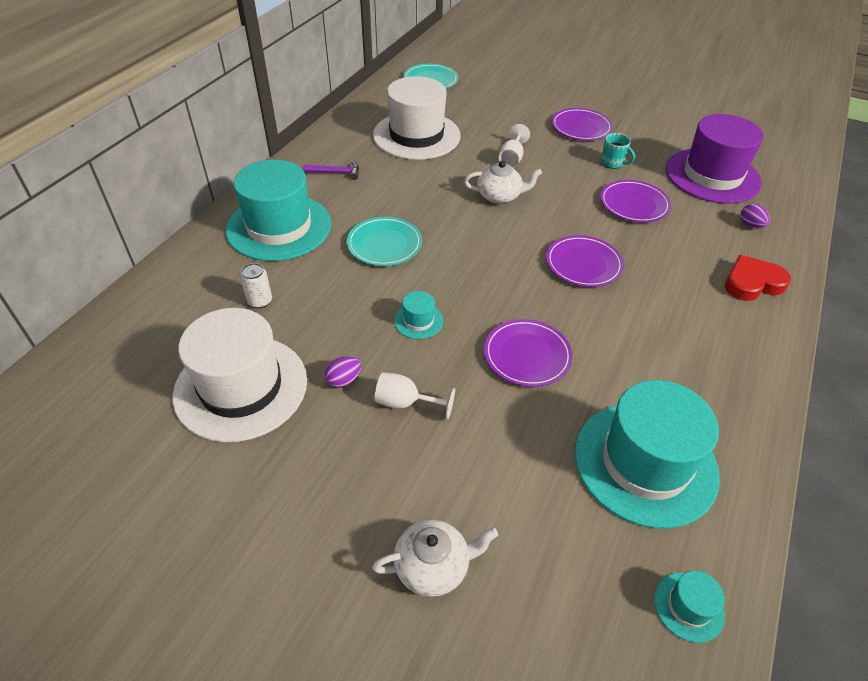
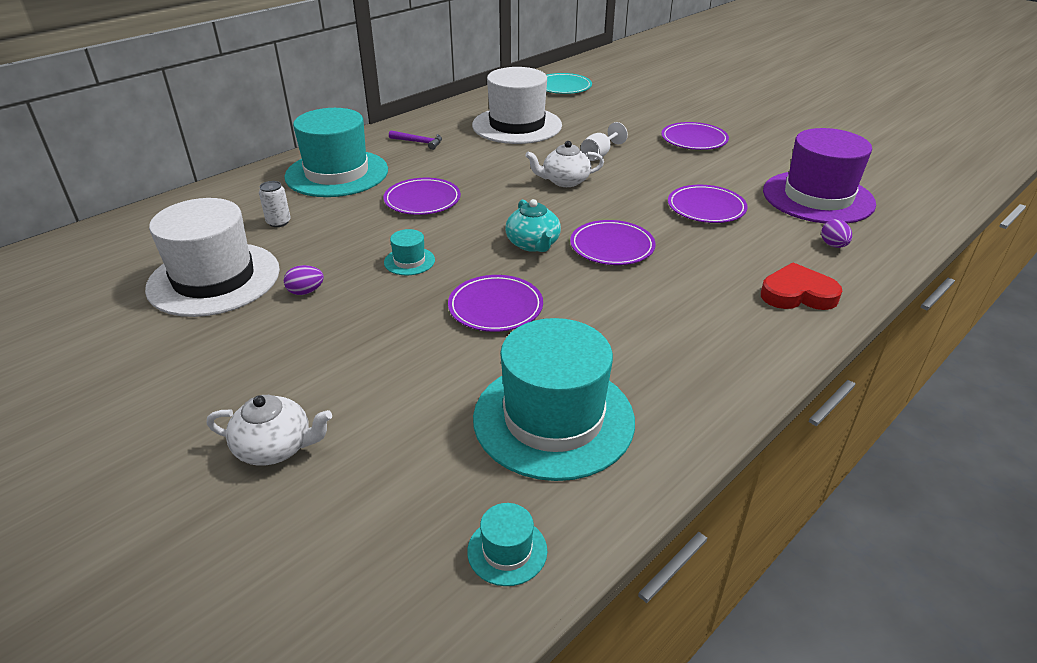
camera: 20 degrees right, 10 degrees down
(384, 244) = (422, 200): turquoise plate -> purple plate
(405, 403) = (348, 319): white goblet -> none
(499, 196) = (565, 181): white teapot -> white teapot turned 150 degrees clockwise
(516, 276) = (533, 244): none -> turquoise teapot
(613, 163) = (708, 172): turquoise mug -> none

